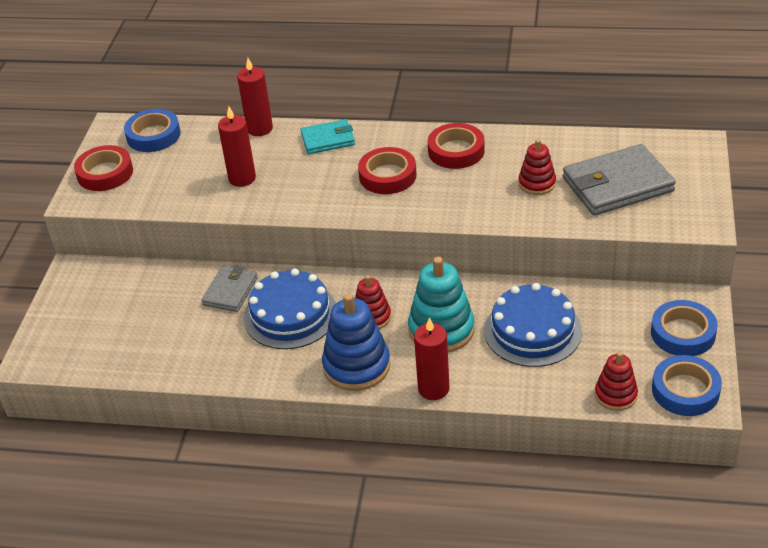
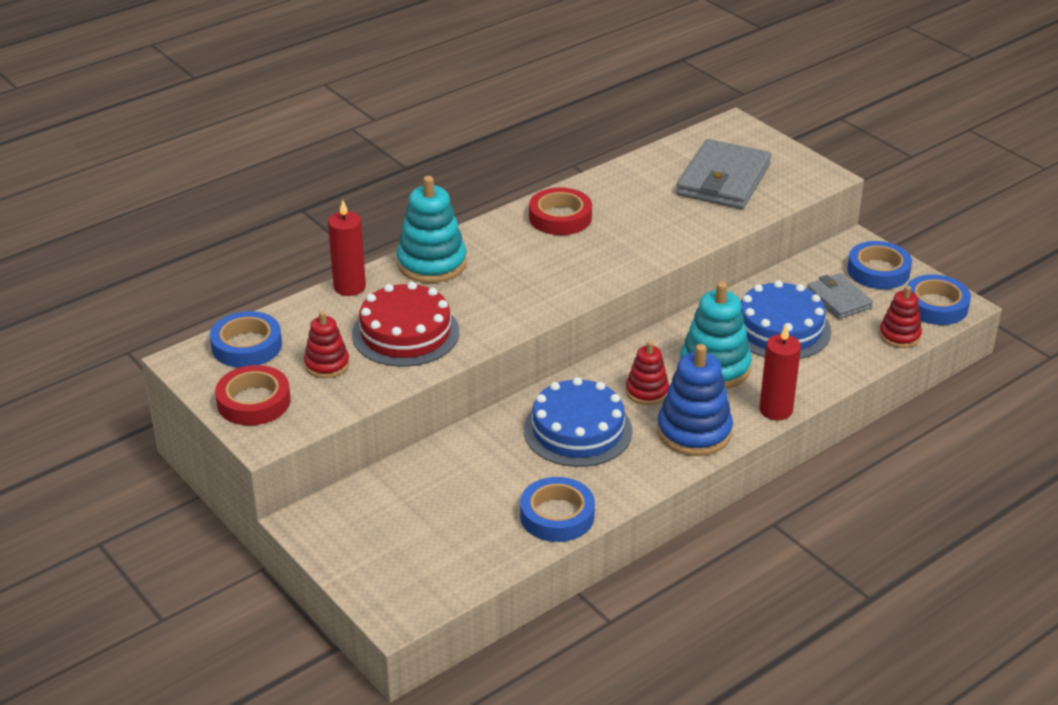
camera: 50 degrees left, 5 degrees down
(194, 363) = (557, 515): none -> blue tape
(230, 291) = (493, 445): grey wallet -> grey wallet (838, 299)
(242, 178) = (405, 333): red candle -> red cake
(328, 139) = (431, 263): turquoise wallet -> turquoise stacking toy
(387, 176) = (535, 264): red tape -> none
(537, 183) = (664, 209): red stacking toy -> red stacking toy (327, 364)

